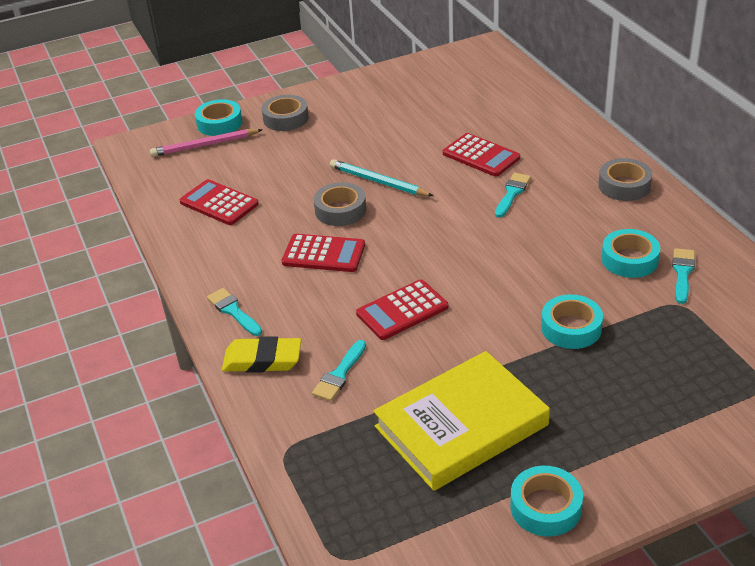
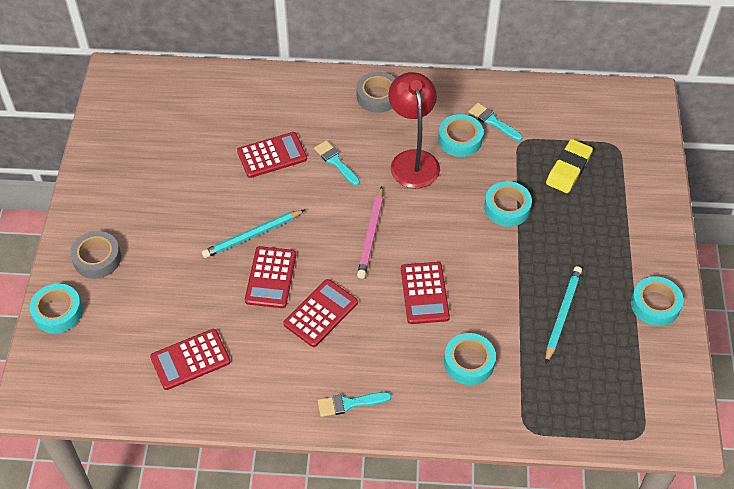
camera: 65 degrees left, 15 degrees up
(205, 145) = (86, 337): pink pencil -> pink pencil (371, 235)
(262, 360) = (421, 405): yellow eraser -> yellow eraser (568, 169)
(339, 374) = (469, 362): turquoise brush -> turquoise tape
(340, 210) = (271, 277): grey tape -> red calculator
(461, 426) = (562, 314): yellow book -> turquoise pencil
(566, 239) = (413, 160): none -> red lamp

